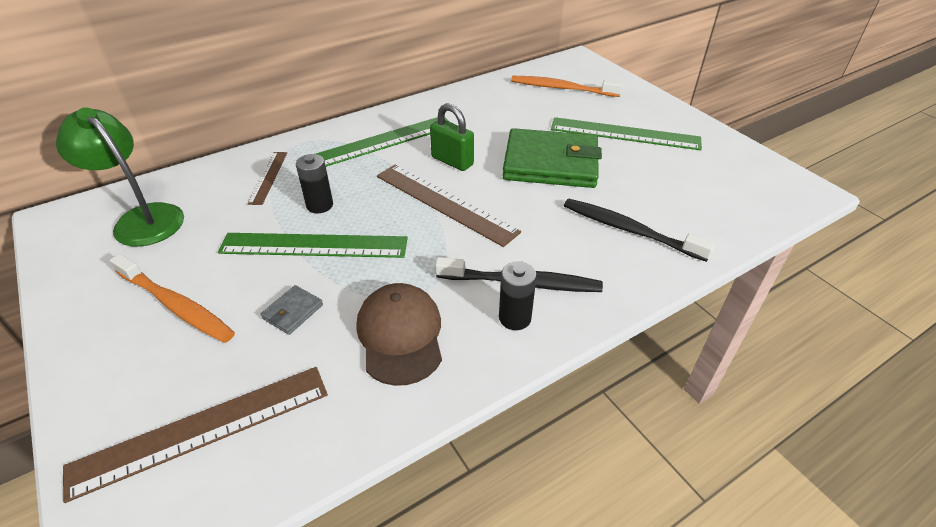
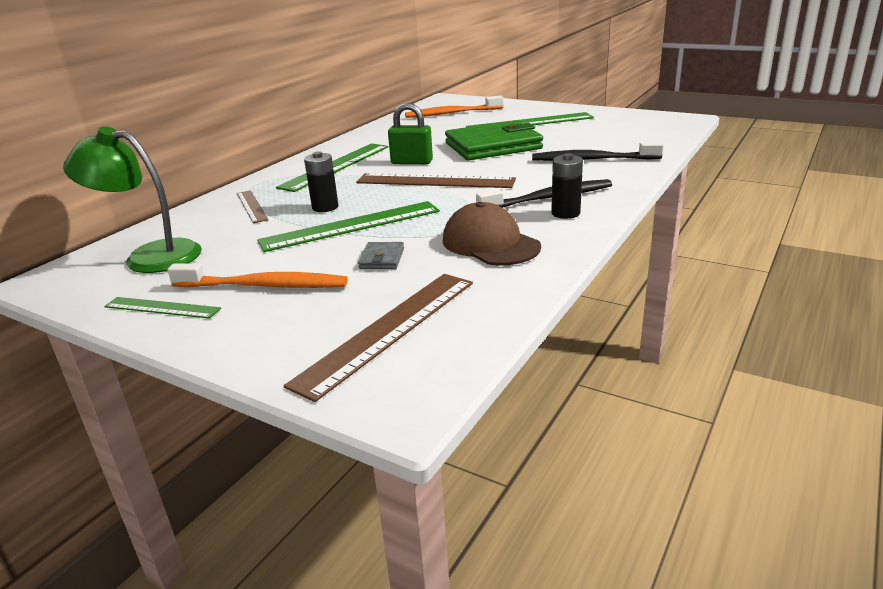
camera: 25 degrees left, 15 degrees down
(89, 298) = (162, 307): none -> green ruler

